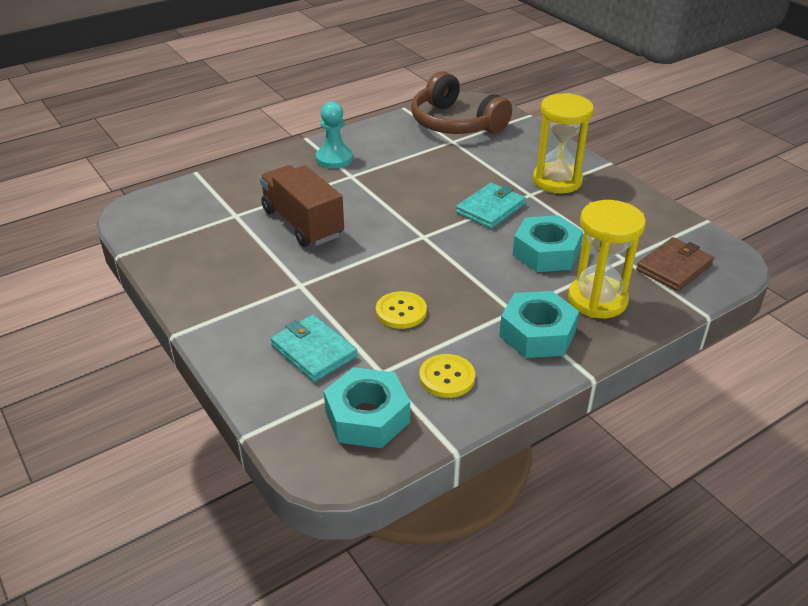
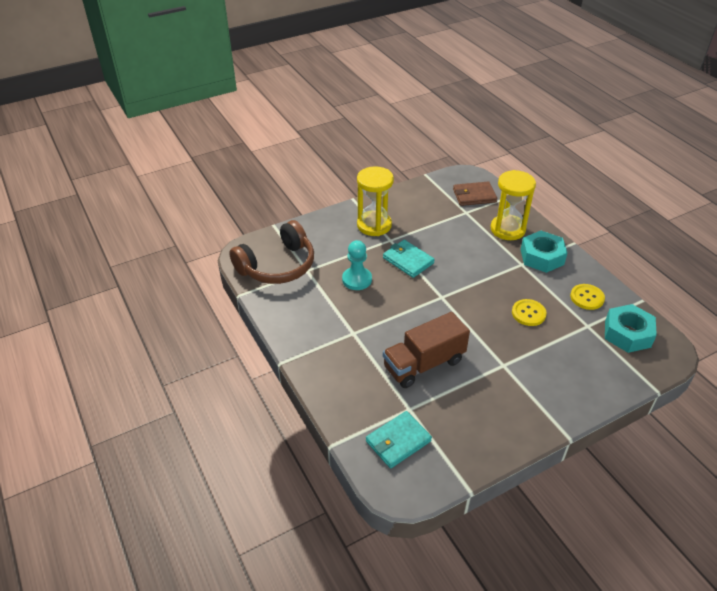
camera: 85 degrees left, 5 degrees up
(313, 351) = (574, 357): turquoise wallet -> turquoise wallet (398, 441)
(334, 159) = (324, 343): turquoise pawn -> turquoise pawn (357, 279)
(546, 252) = (460, 242): turquoise nut -> none
(674, 267) = (474, 196): brown wallet -> brown wallet turned 60 degrees counterclockwise

